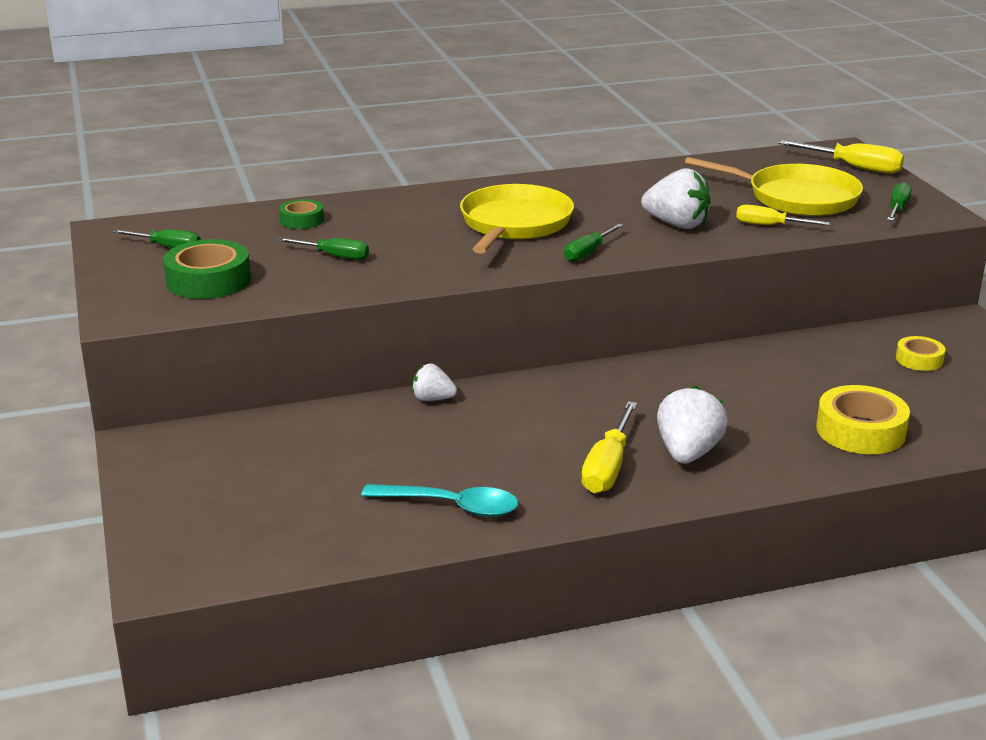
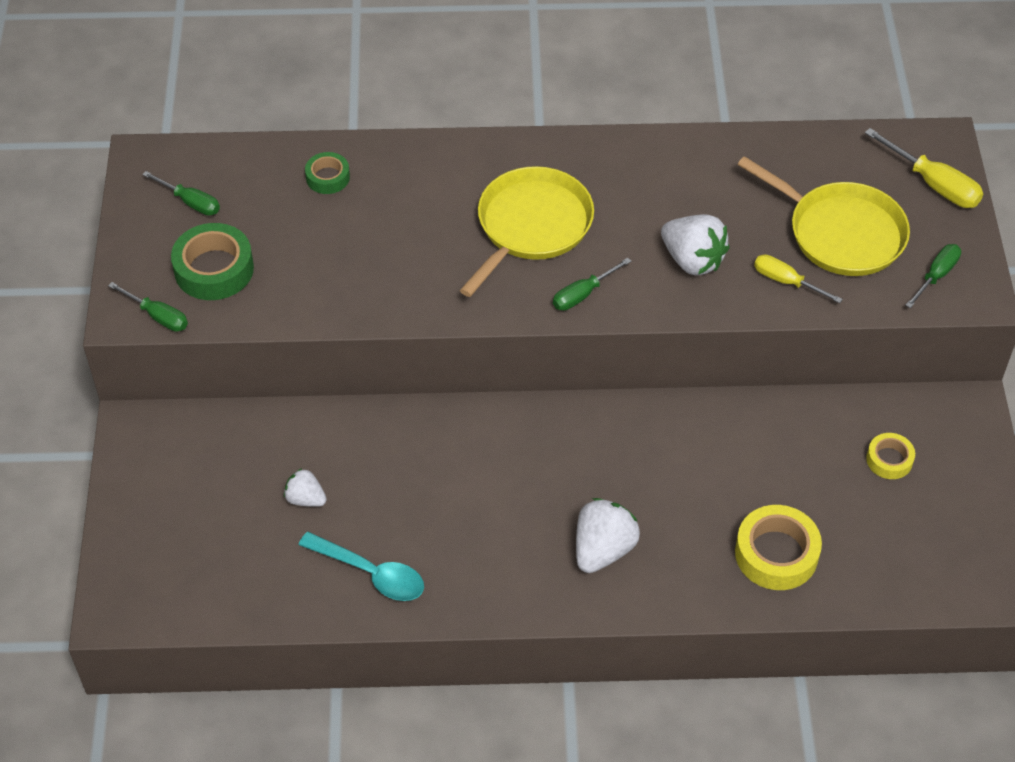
camera: 15 degrees right, 25 degrees up
(334, 256) = (340, 250): green screwdriver -> green screwdriver (158, 316)
(432, 399) = (403, 420): white strawberry -> white strawberry (305, 499)
(608, 467) = (524, 553): yellow screwdriver -> none

